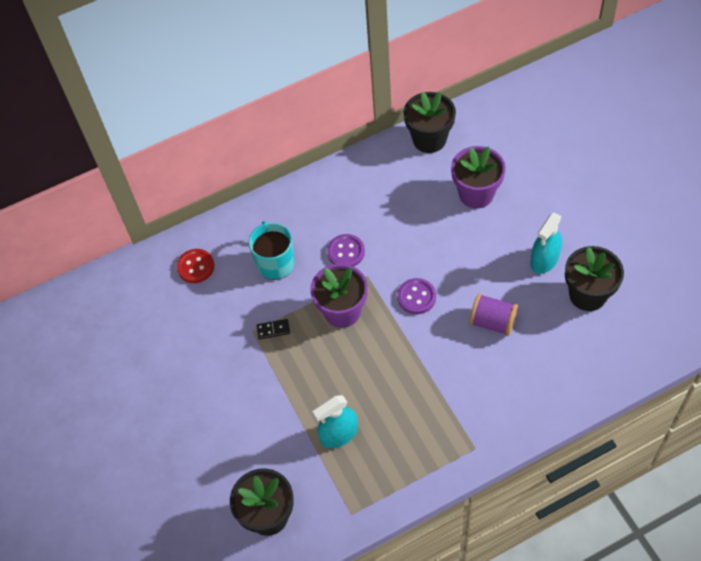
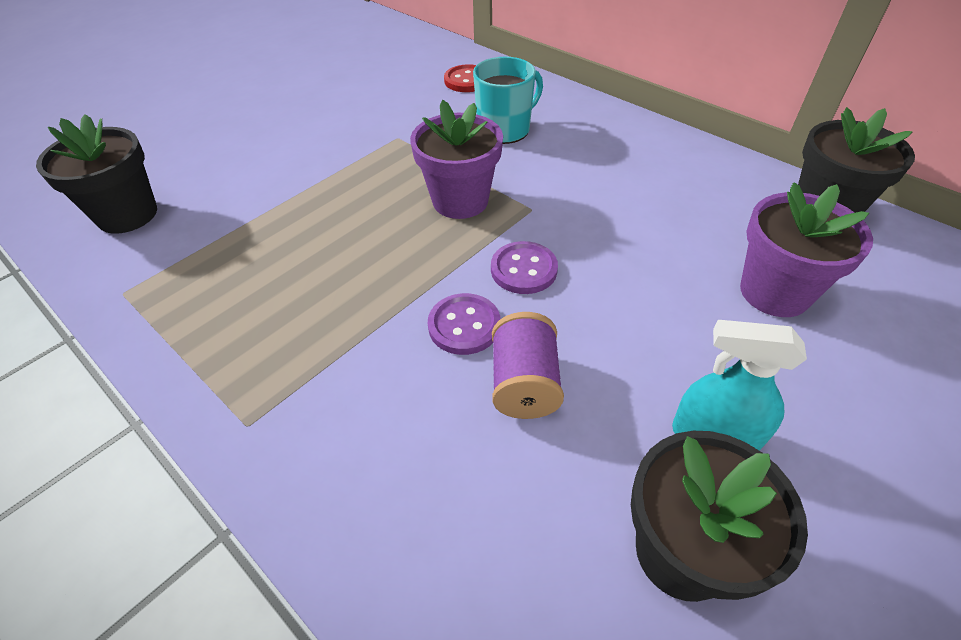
camera: 65 degrees right, 10 degrees down
(273, 330) = (406, 152): black domino -> none
(339, 434) = (257, 247): turquoise spray bottle -> none
(346, 252) = (558, 180): purple button -> purple button (464, 325)

